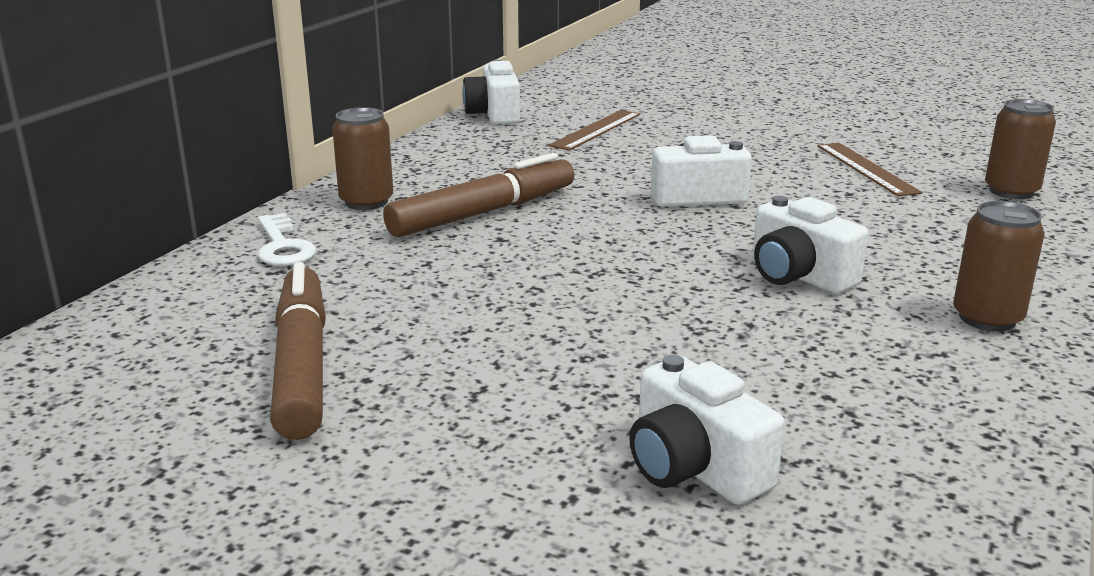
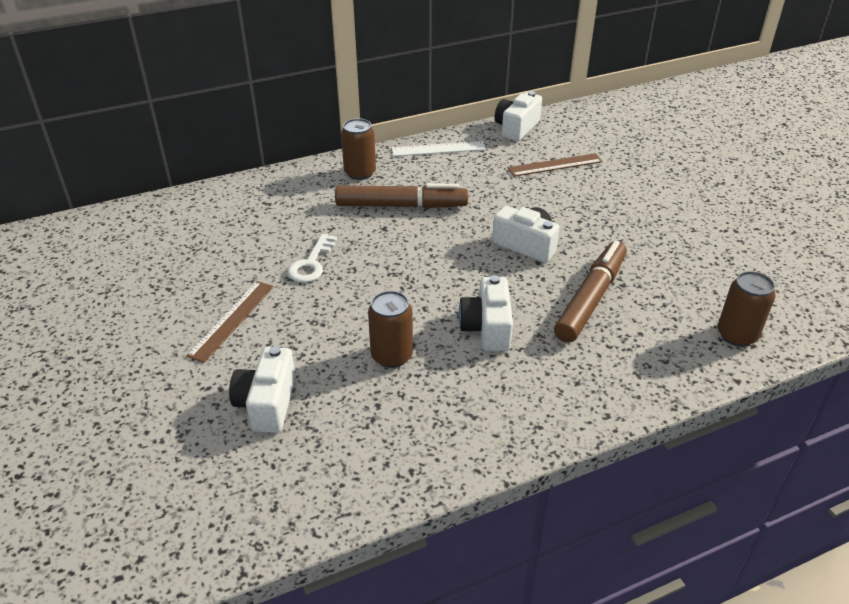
camera: 40 degrees right, 15 degrees up
(283, 246) = (288, 188): white key -> white key (311, 263)
(301, 365) = (208, 264): brown marker -> brown marker (590, 298)
(432, 153) = (438, 149): none -> white ruler
(866, 168) = (671, 270): brown ruler -> brown ruler (232, 320)
(987, 318) = (537, 411): brown can -> brown can (392, 356)

